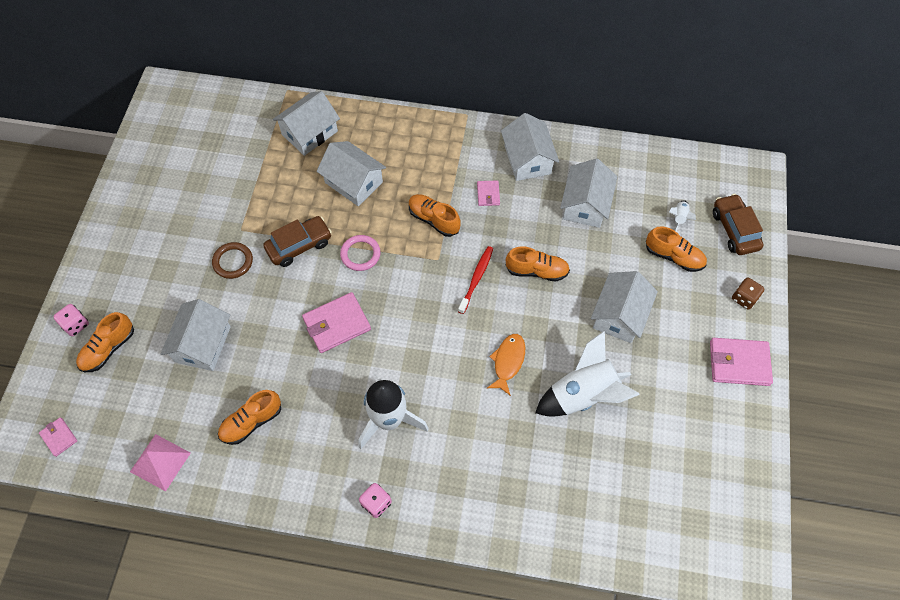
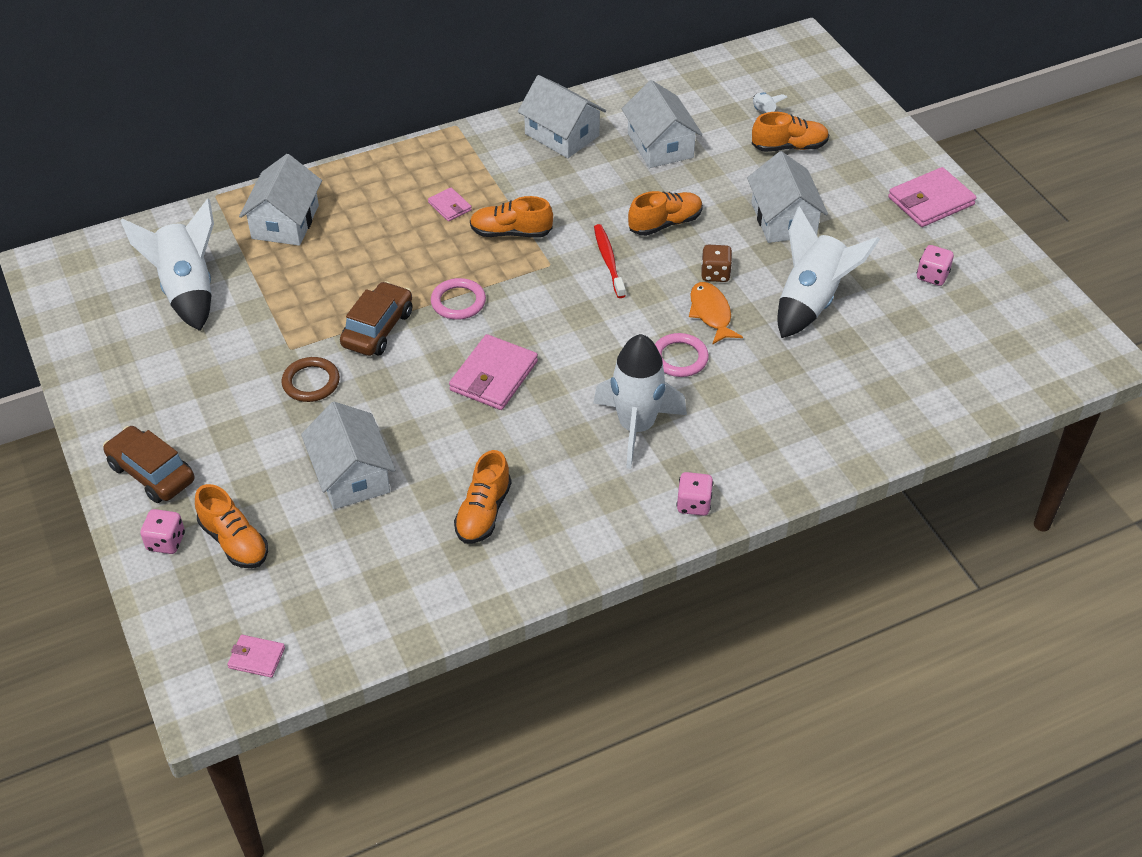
camera: 35 degrees left, 15 degrees down
(108, 349) = (234, 541): orange shoe -> orange shoe turned 45 degrees counterclockwise
(160, 462) = (411, 608): pink pyramid -> none
(219, 152) = (187, 290): none -> white rocket
(354, 182) = (385, 242): white house -> none
(459, 384) = (679, 358): none -> pink ring
(488, 194) = (549, 183): pink wallet -> pink wallet (450, 206)
(685, 427) = (932, 276): none -> pink dice
(734, 230) = (825, 98): brown car -> brown car (151, 473)
(744, 298) = (886, 148): brown dice -> brown dice (715, 274)

